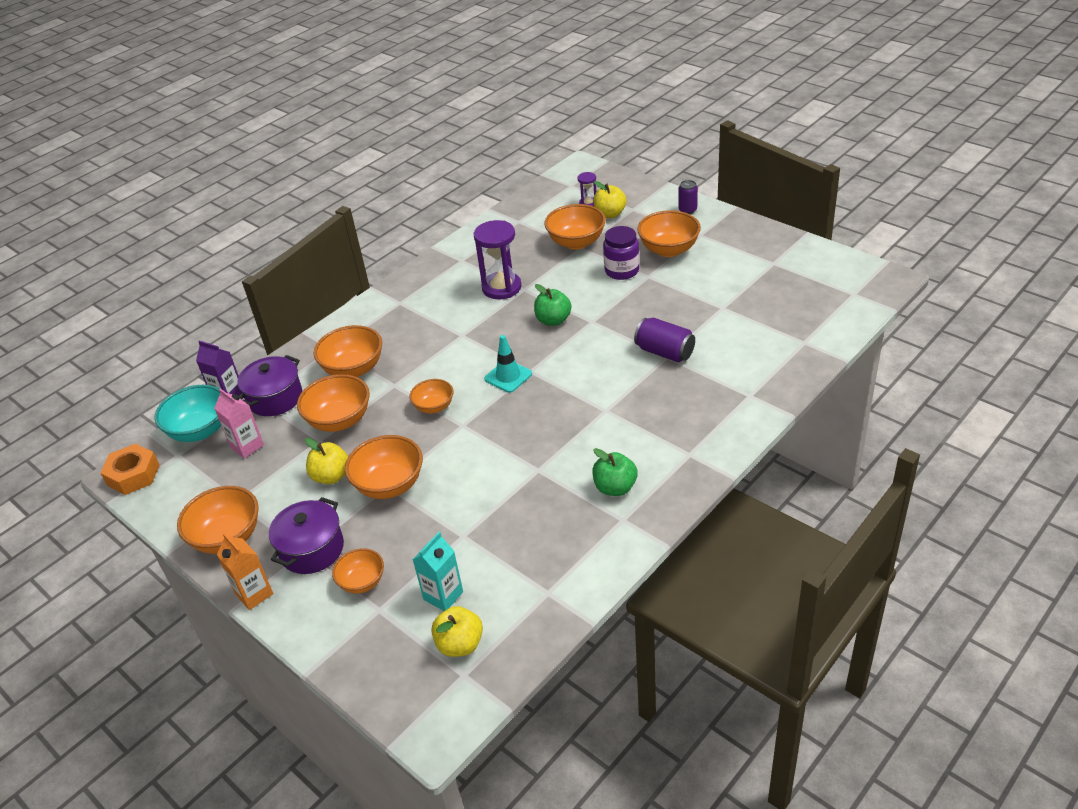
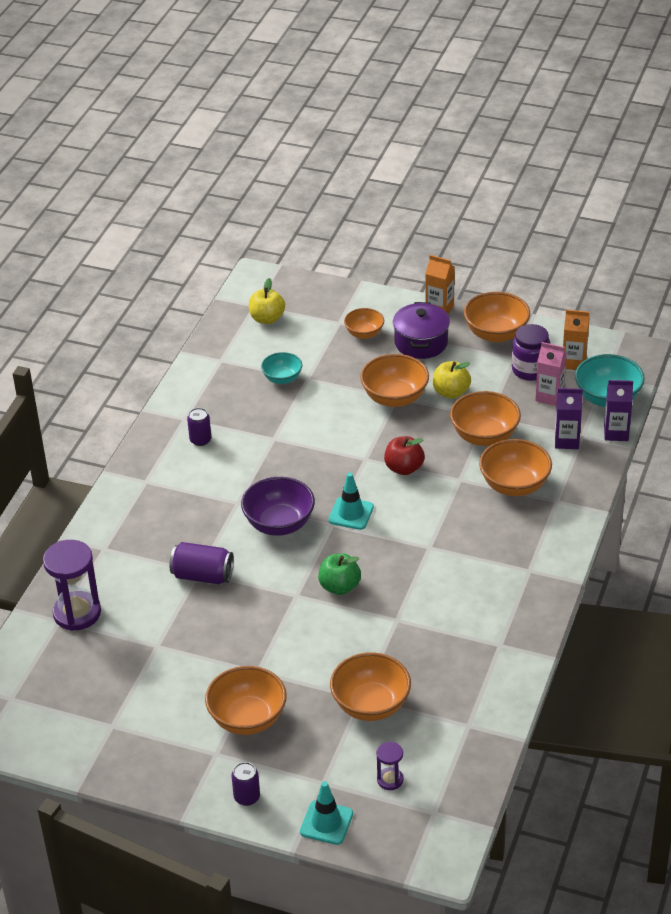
camera: 155 degrees right, 0 degrees up
(133, 475) = (626, 353): orange nut -> none
(189, 478) = (574, 362): none -> orange carton
(275, 398) = (566, 441): purple pot -> purple carton
(434, 407) = (404, 468): orange bowl -> red apple
(443, 596) = (297, 340): turquoise carton -> none
(490, 543) = (282, 378): none -> turquoise bowl
(501, 287) = (424, 616): purple hourglass -> purple hourglass (77, 613)
(576, 381) = (279, 524): none -> purple bowl
(610, 214) = (350, 766): yellow apple -> none
(615, 487) = (200, 440): green apple -> purple can
(622, 271) = (293, 672): purple jar -> purple jar (530, 370)
(641, 190) = (326, 823): none -> turquoise traffic cone

